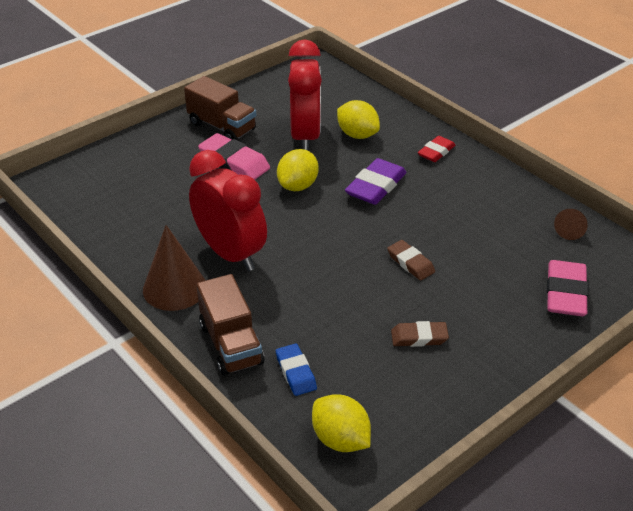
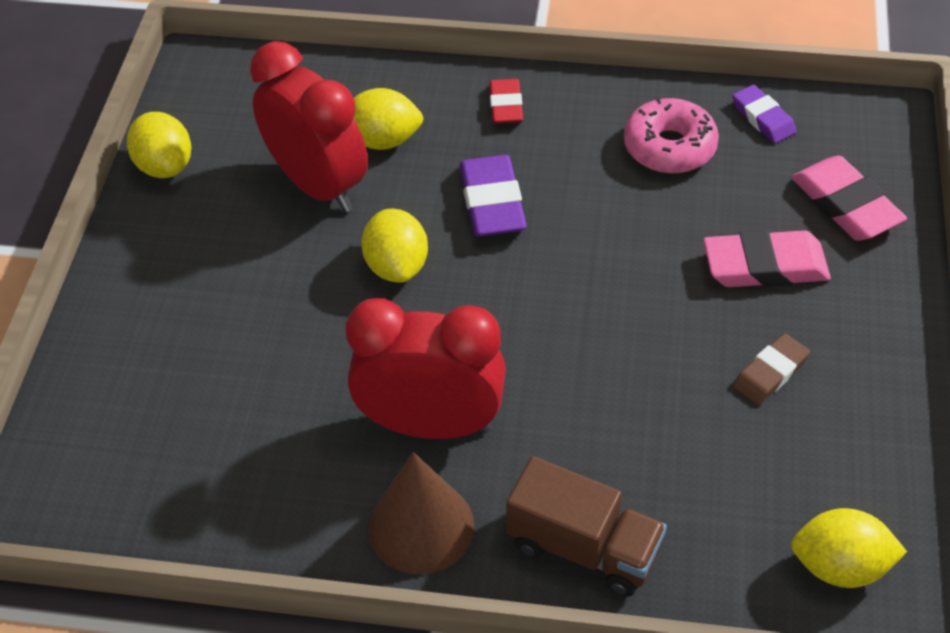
camera: 40 degrees left, 10 degrees up
(222, 127) = (185, 242): brown truck -> none
(234, 162) = (270, 286): pink eraser -> pink eraser (765, 266)
(251, 95) = (165, 166): none -> yellow lemon
(296, 372) = (698, 523): blue eraser -> none
(410, 263) = (652, 282): brown eraser -> none
(498, 213) = (669, 147): none -> pink donut
(570, 229) = (763, 118): brown cone -> purple eraser

